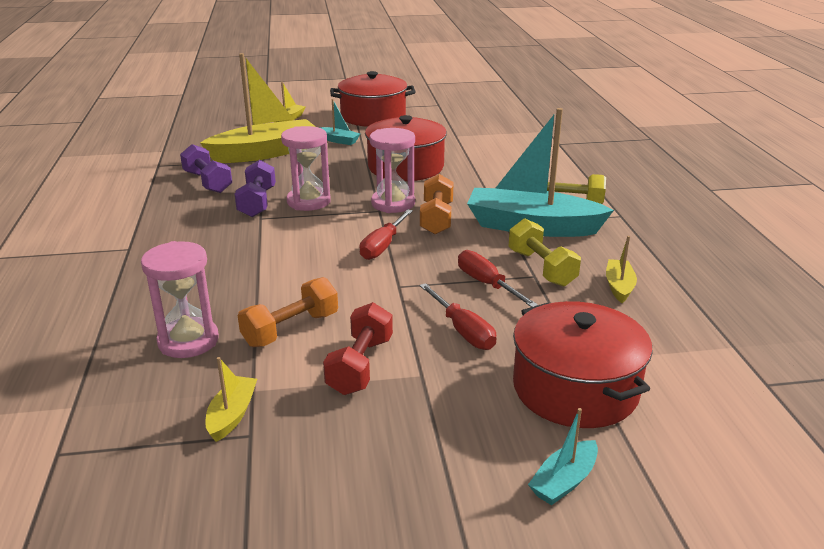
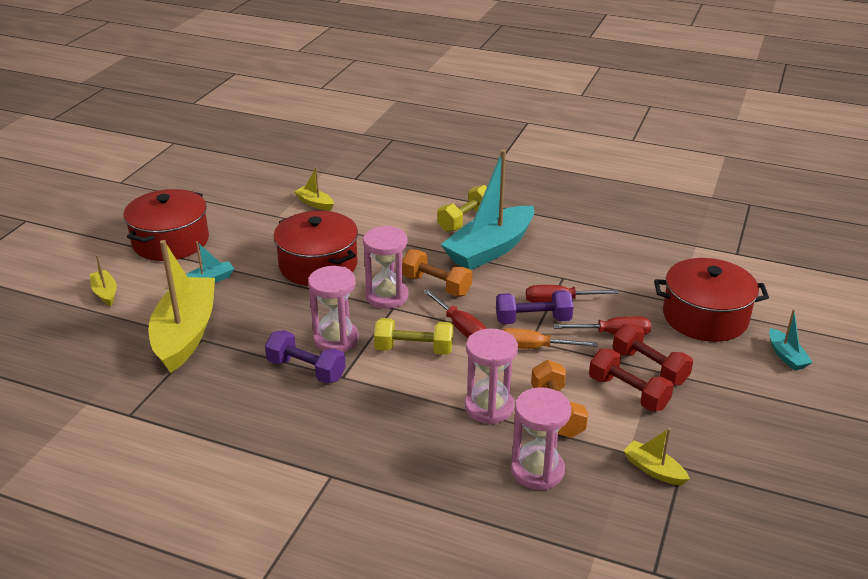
camera: 60 degrees left, 5 degrees up
(207, 182) = (220, 389): purple dumbbell -> purple dumbbell (533, 320)
(269, 291) = (489, 407): none -> pink hourglass
(387, 290) = (533, 348): none -> orange screwdriver
(423, 369) = (649, 367): none -> red dumbbell
(541, 268) = (555, 270): yellow dumbbell -> yellow dumbbell (414, 349)
(619, 287) = (603, 252): yellow boat -> yellow boat (315, 203)

